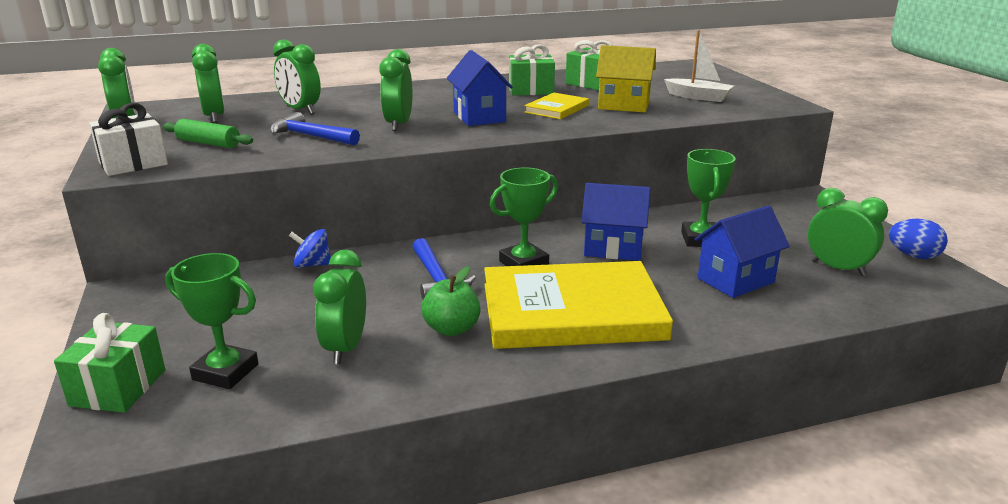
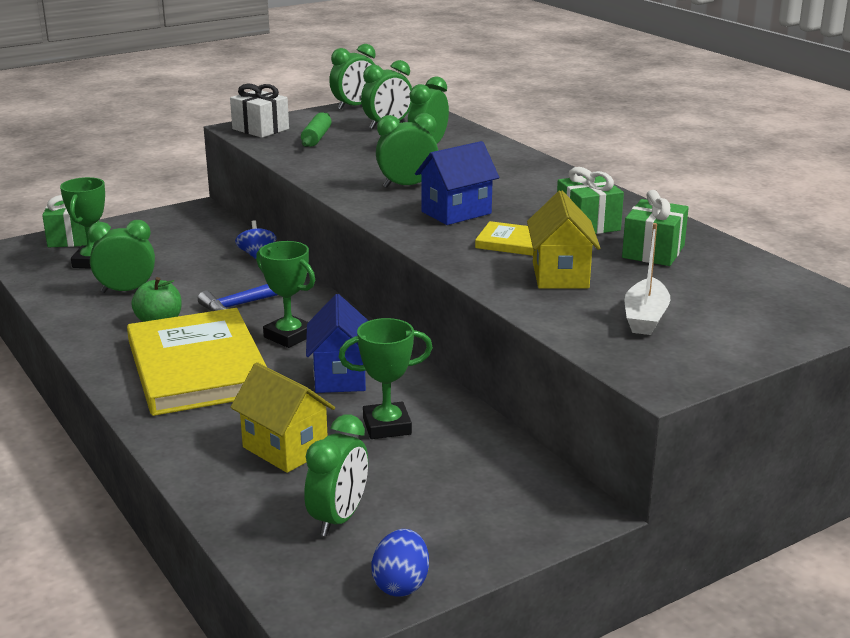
camera: 75 degrees right, 0 degrees up
(311, 136) = (352, 163): blue hammer -> none
(735, 280) = (285, 449): blue house -> yellow house

